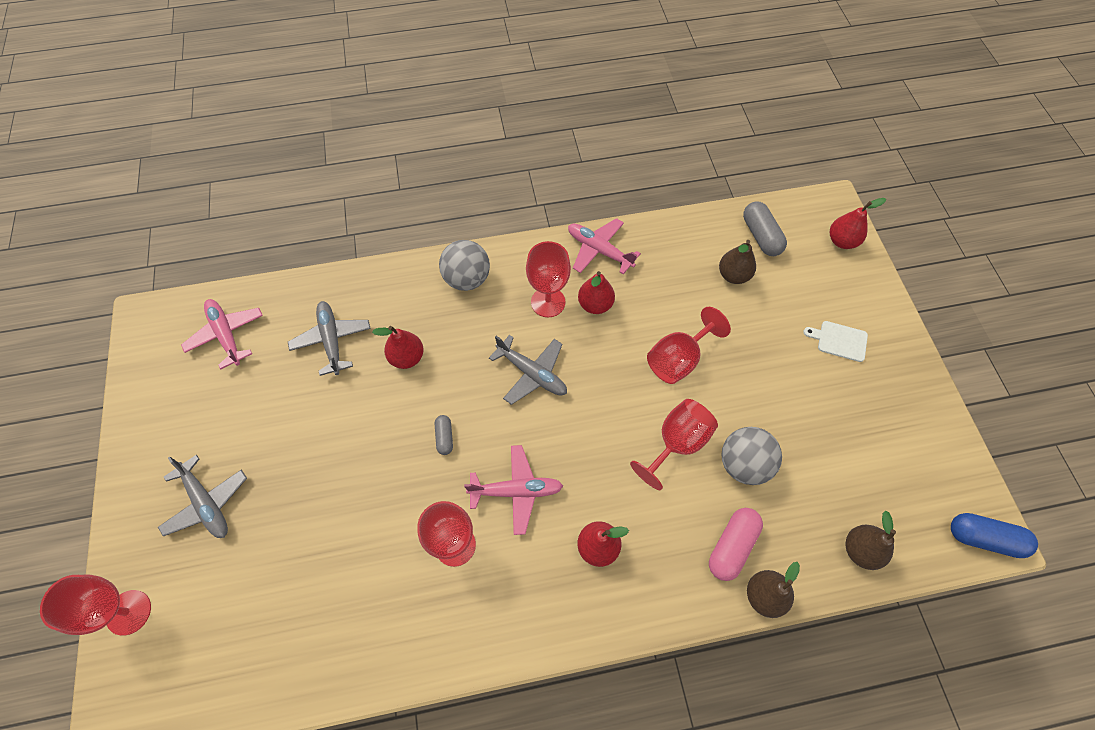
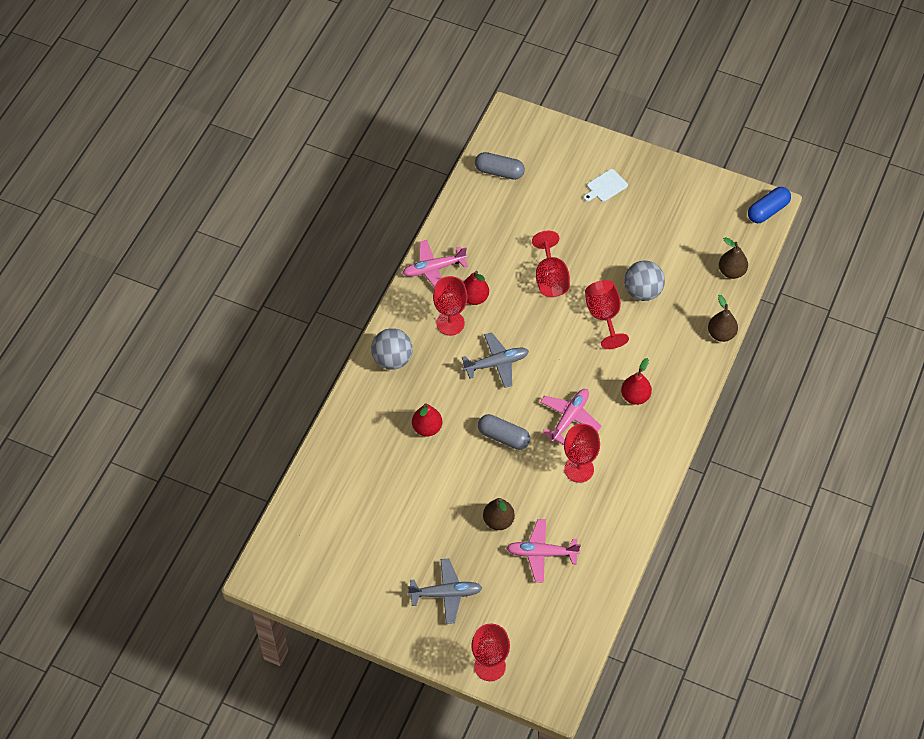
camera: 55 degrees left, 5 degrees down
(226, 335) = (318, 529): pink plane -> pink plane (541, 553)
(332, 340) = (376, 466): grey plane -> none
(444, 437) = (503, 437): grey capsule -> grey capsule, size x1.76
(732, 546) = (684, 330): pink capsule -> none
(733, 275) = (515, 208): brown pear -> brown pear (498, 521)
(842, 241) = (540, 132): red pear -> none

